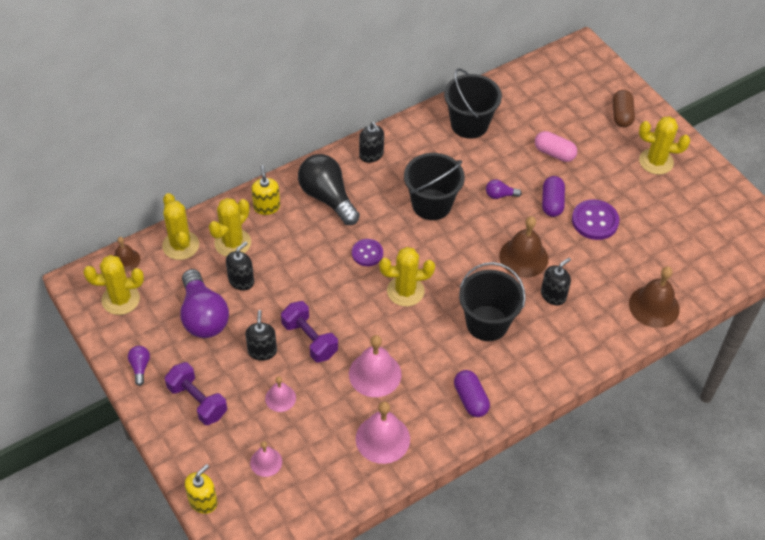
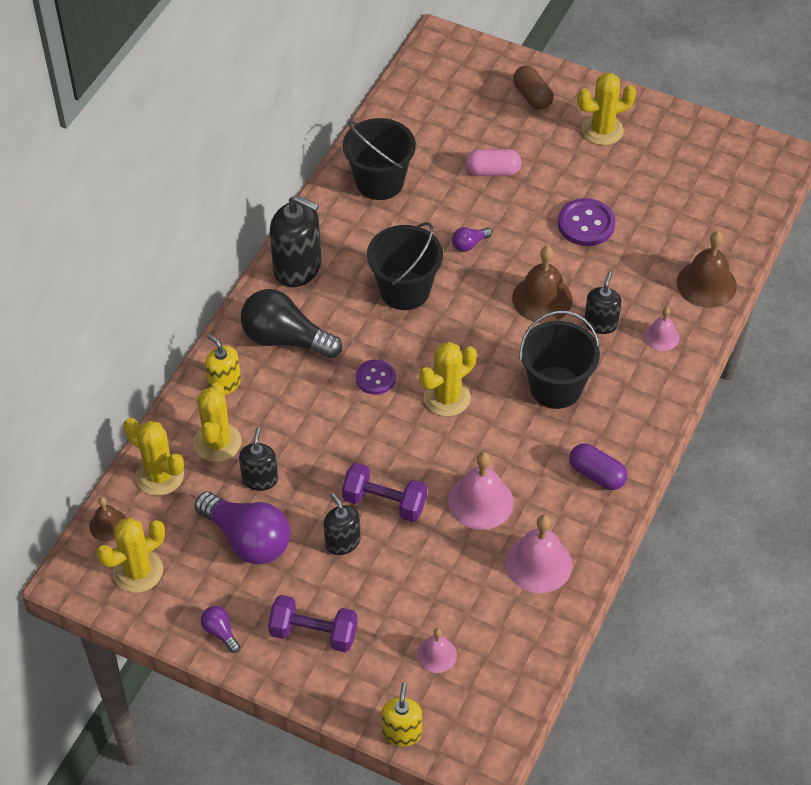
camera: 30 degrees left, 0 degrees up
(280, 398) = (400, 580): pink bell -> pink bell (661, 336)
(371, 155) = (297, 267): black soap dispenser -> black soap dispenser, size x1.70
(552, 203) = (529, 226): purple capsule -> none

